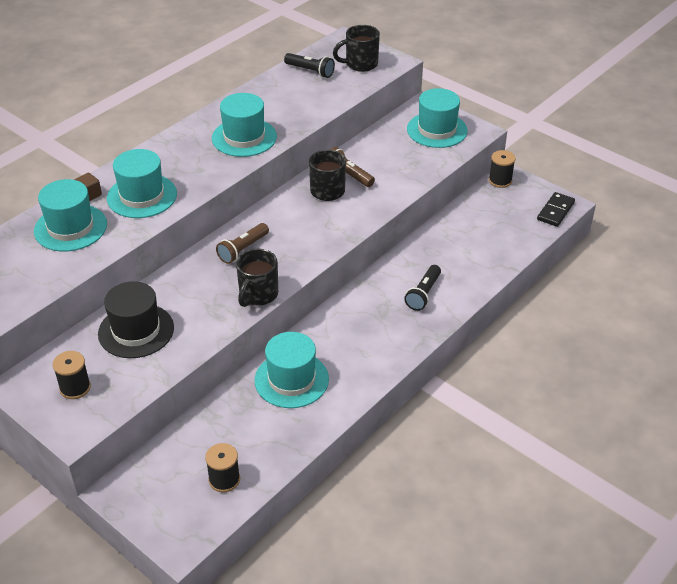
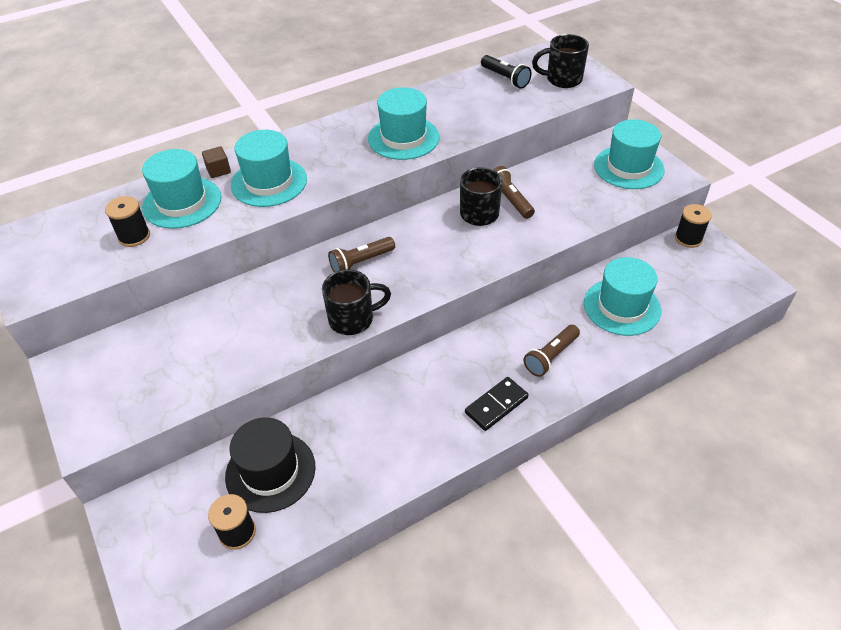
camera: 20 degrees right, 5 degrees up
(75, 388) = (116, 382): black spool -> black spool (134, 236)
(136, 331) = (209, 331): black hat -> black hat (270, 471)
(258, 295) = (353, 319): black mug -> black mug turned 150 degrees counterclockwise
(291, 379) = (362, 425): turquoise hat -> turquoise hat (622, 306)
(423, 294) = (550, 356): black flashlight -> brown flashlight
(555, 211) = (743, 289): black domino -> black domino (496, 405)

